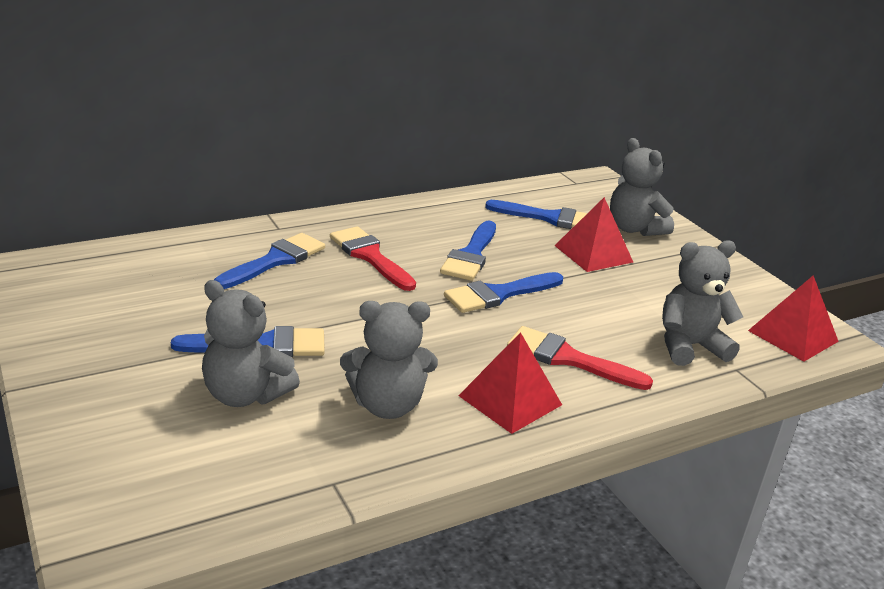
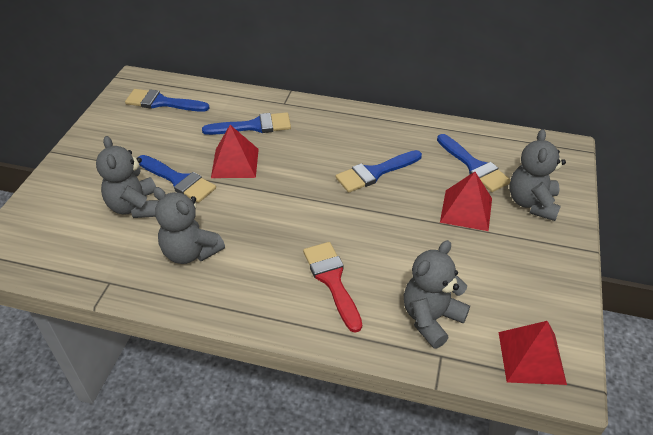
camera: 45 degrees right, 15 degrees up
(370, 256) = (310, 146): red brush -> none
(498, 294) = (352, 210): blue brush -> blue brush (162, 102)
(510, 400) = (258, 288): red pyramid -> red pyramid (235, 163)
(689, 346) = (431, 318): grey teddy bear -> grey teddy bear turned 75 degrees counterclockwise

